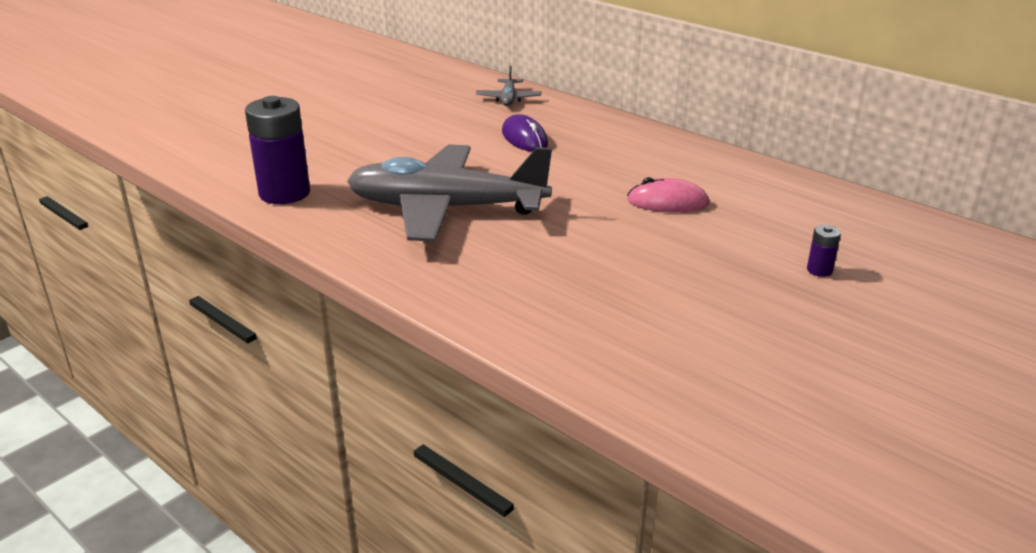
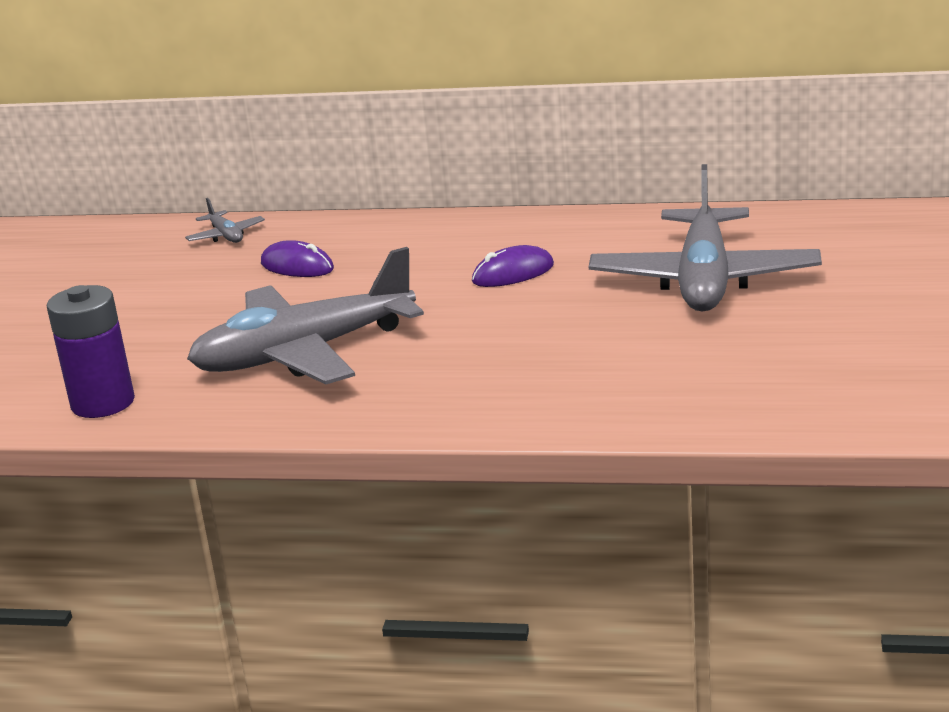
camera: 30 degrees left, 5 degrees down
(667, 202) = (513, 273): pink mouse -> purple mouse
(819, 270) = (704, 280): purple battery -> grey plane

